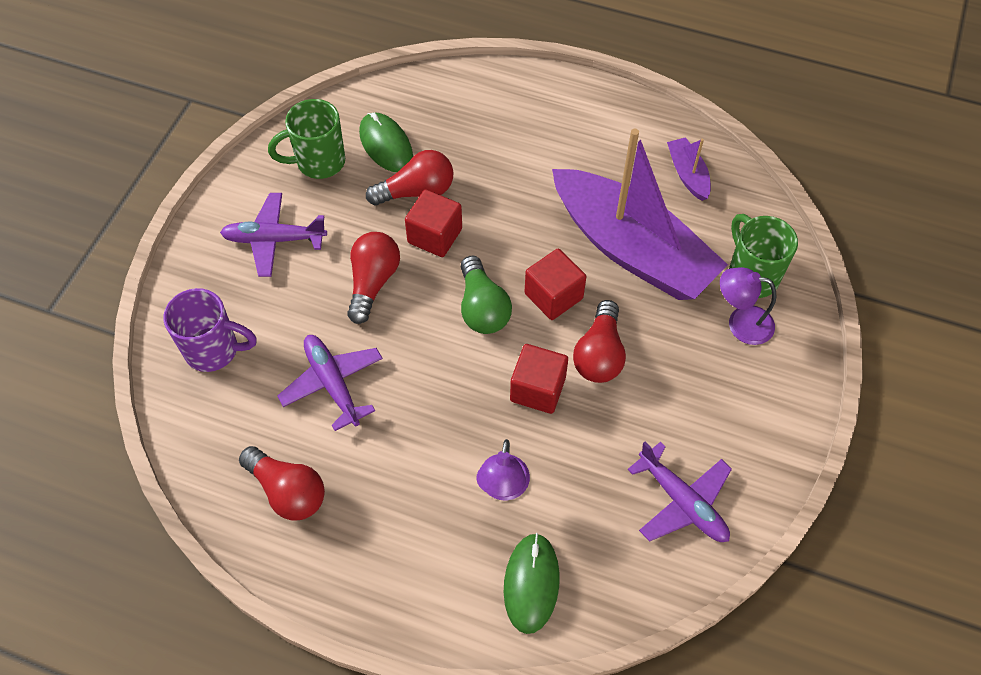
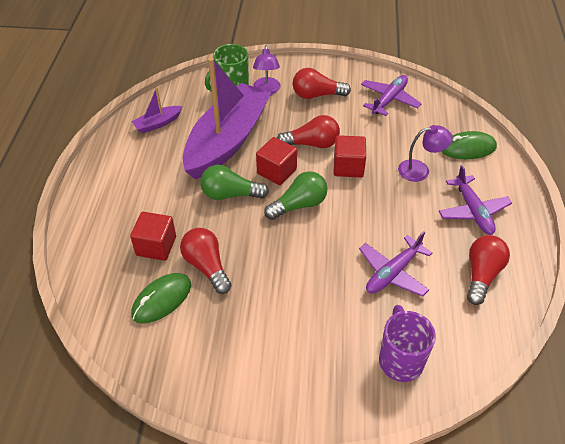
camera: 105 degrees left, 10 degrees down
(274, 239) = (282, 352): purple plane -> purple plane (473, 211)
(318, 162) = (191, 345): green mug -> none
(373, 282) = (300, 272): red light bulb -> red light bulb (317, 95)
(435, 236) = (246, 245): red cube -> red cube (156, 246)
(525, 234) = (230, 194): none -> green light bulb

